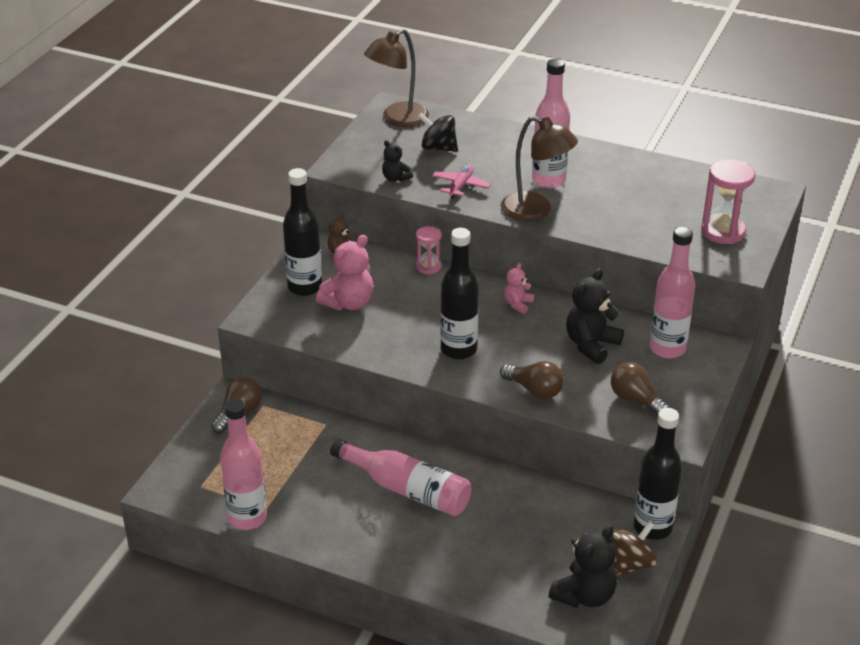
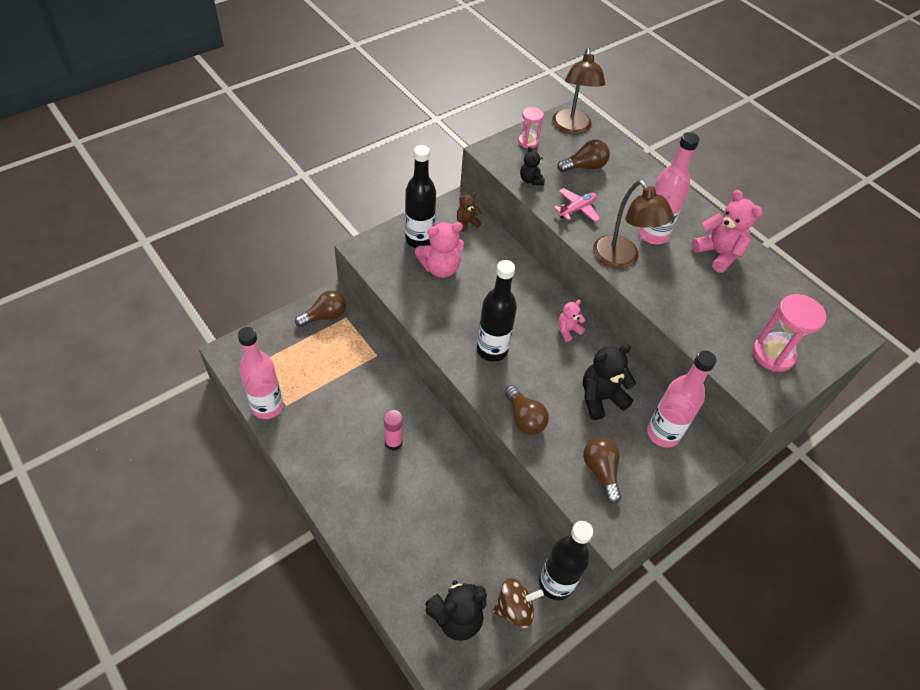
camera: 25 degrees right, 15 degrees up
(398, 119) = (572, 128): brown lamp -> brown lamp turned 75 degrees counterclockwise
(407, 489) = (393, 442): pink bottle -> pink glue stick
(428, 267) = (523, 264): pink hourglass -> pink hourglass (528, 142)
(438, 148) = (584, 167): black spinning top -> brown light bulb
(618, 173) = (718, 253): none -> pink teddy bear

